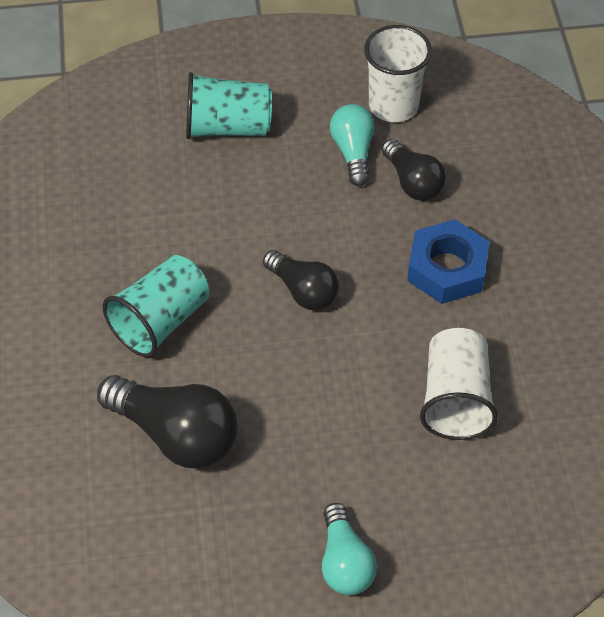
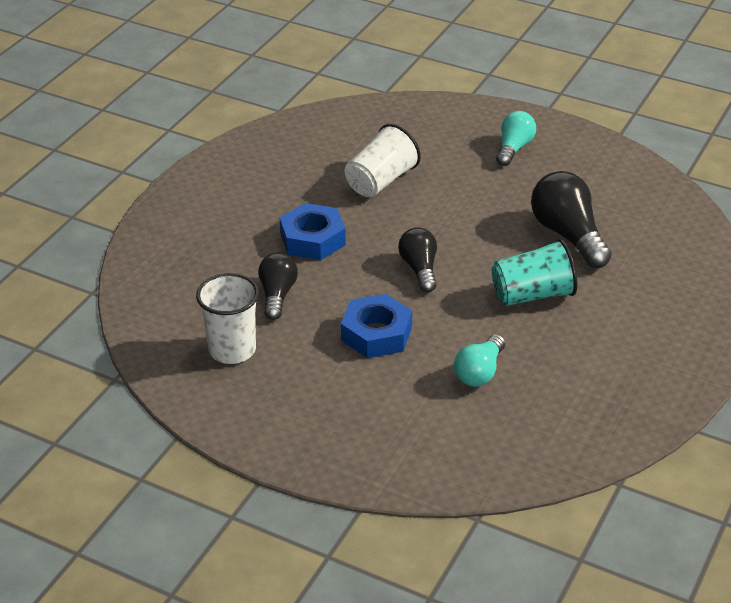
camera: 145 degrees left, 15 degrees down
(227, 127) = (375, 395): turquoise cup -> none
(280, 189) = (376, 334): none -> blue nut
(353, 152) = (298, 333): turquoise light bulb -> turquoise light bulb (479, 372)

